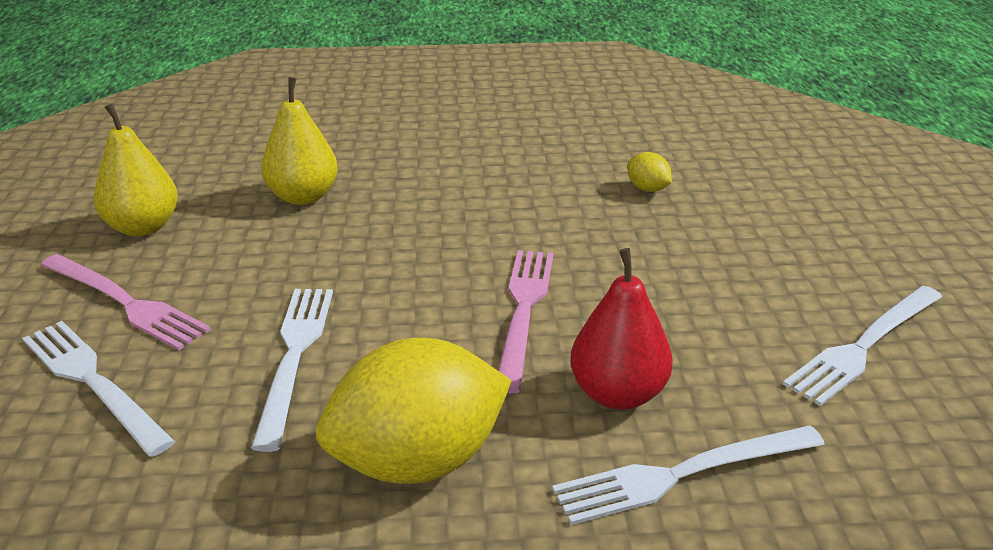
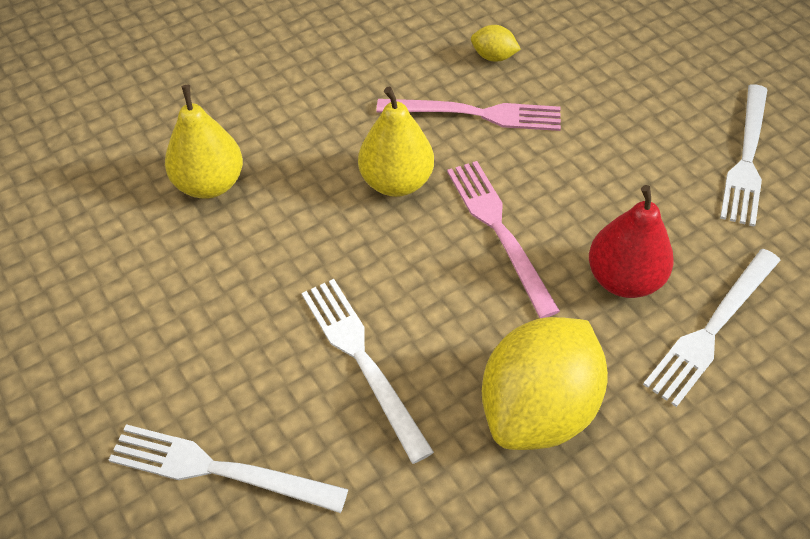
camera: 30 degrees left, 20 degrees up
(124, 302) = (161, 376): pink fork -> pink fork (475, 114)
(143, 227) = (90, 285): yellow pear -> yellow pear (396, 182)

